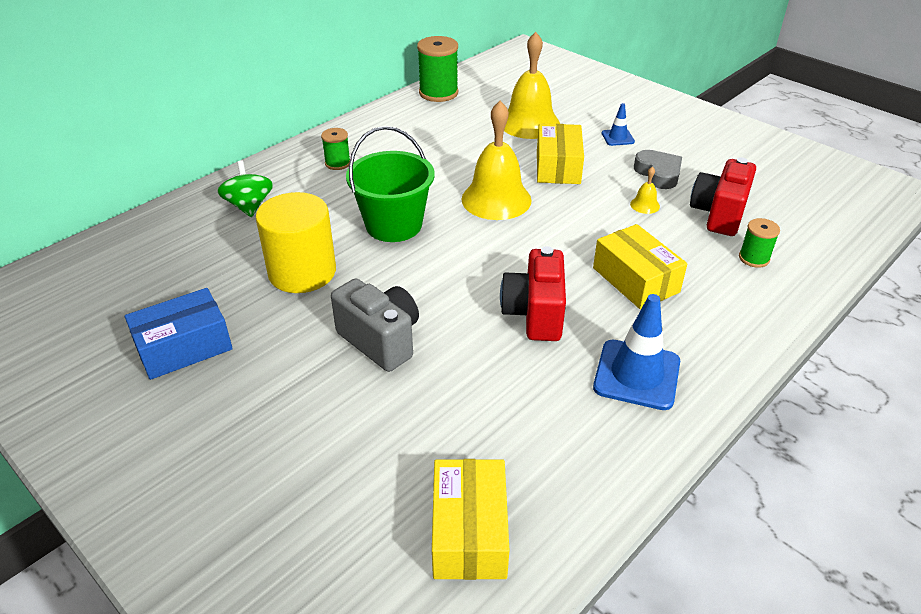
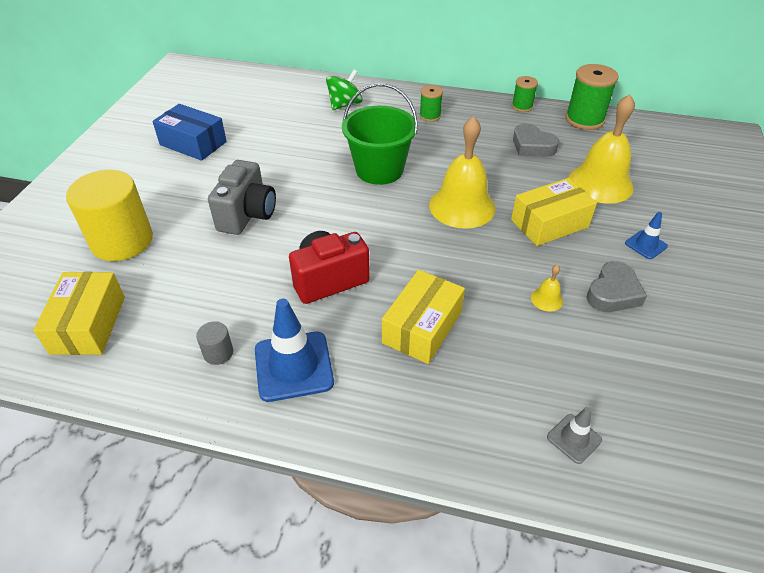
camera: 60 degrees right, 5 degrees up
(302, 272) = (293, 154): yellow cylinder -> yellow cylinder (122, 241)
(447, 131) = (532, 146): none -> grey heart
(469, 532) = (88, 324): yellow box -> yellow box turned 60 degrees counterclockwise
(587, 424) = (218, 353): none -> grey cylinder
(718, 214) = (586, 360): red camera -> none
(754, 258) = (534, 409): green spool -> green spool (522, 106)
(788, 252) = (574, 438): none -> grey traffic cone

